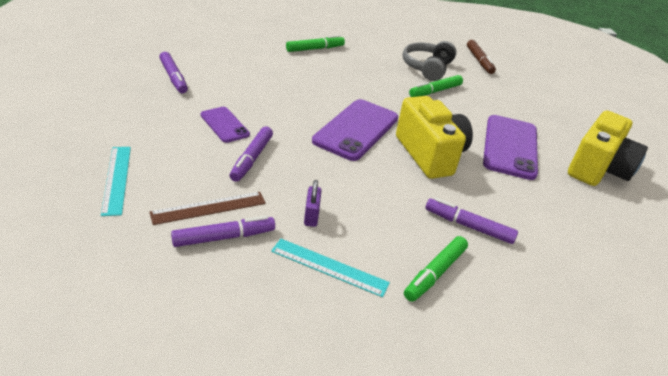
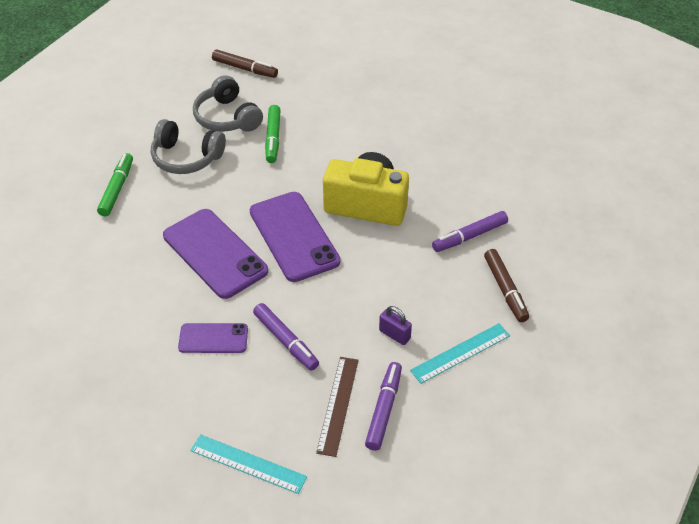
camera: 50 degrees left, 10 degrees up
(173, 77) = (83, 347): purple marker -> none
(372, 64) = (186, 157): none -> grey headphones
(435, 273) = (505, 289): green marker -> brown marker
(510, 147) = (393, 142): purple phone -> purple phone (215, 253)
(597, 169) = (457, 106): yellow camera -> none

